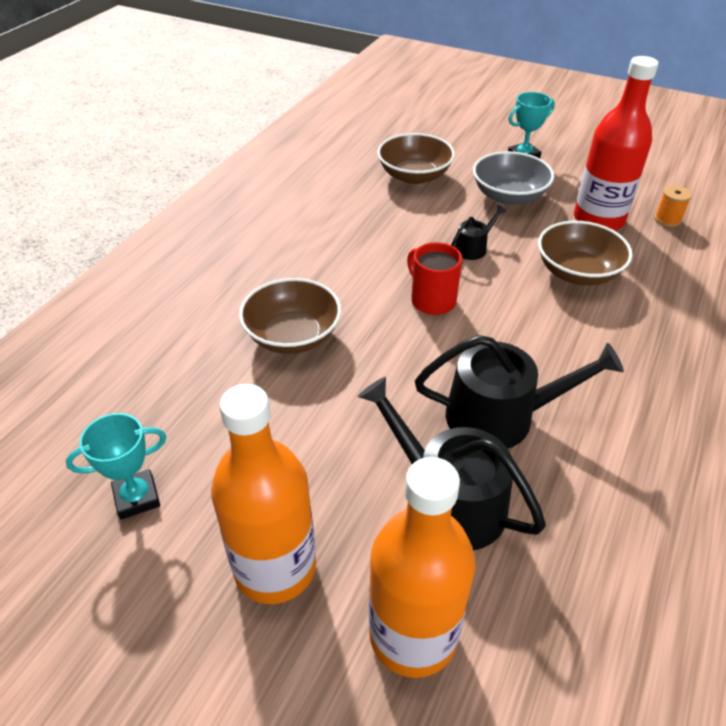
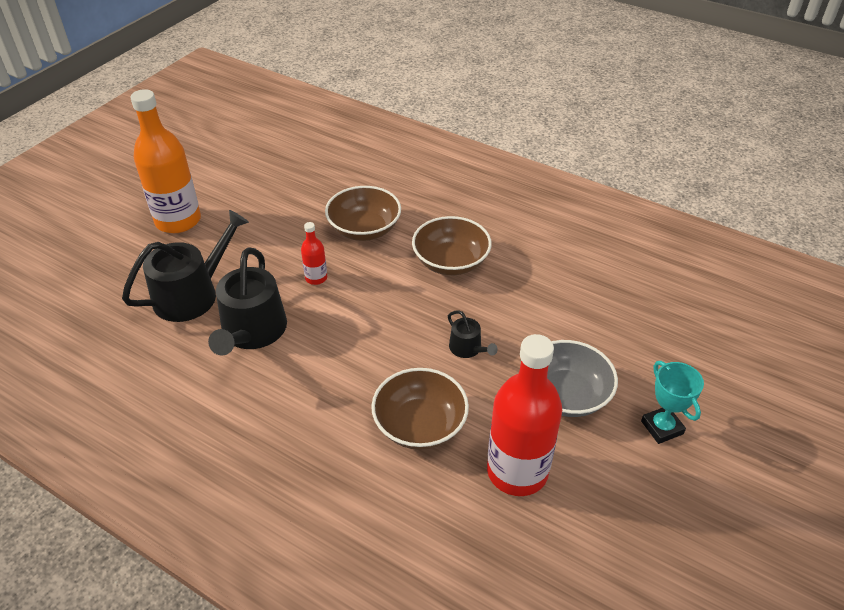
camera: 95 degrees right, 0 degrees up
(137, 497) = (244, 171): turquoise trophy -> none
(392, 369) = (316, 278): none -> red bottle
(413, 635) = (114, 270): orange bottle -> none
(414, 176) = (603, 319): brown bowl -> brown bowl (451, 262)
(432, 300) = (393, 309): red mug -> none
(667, 219) = (517, 549): orange spool -> none

